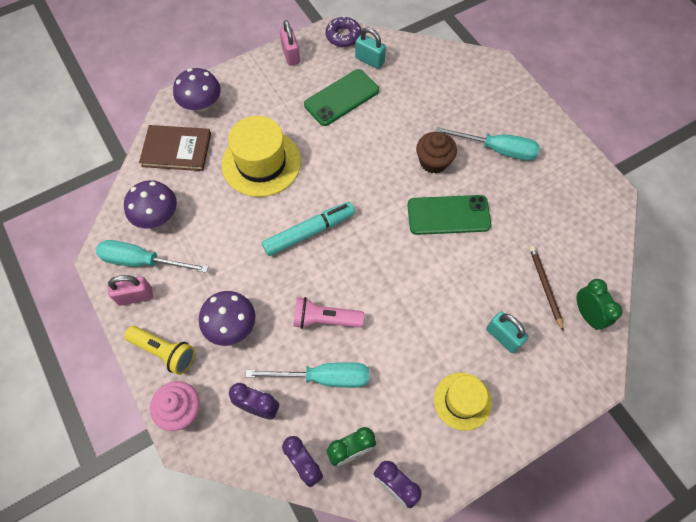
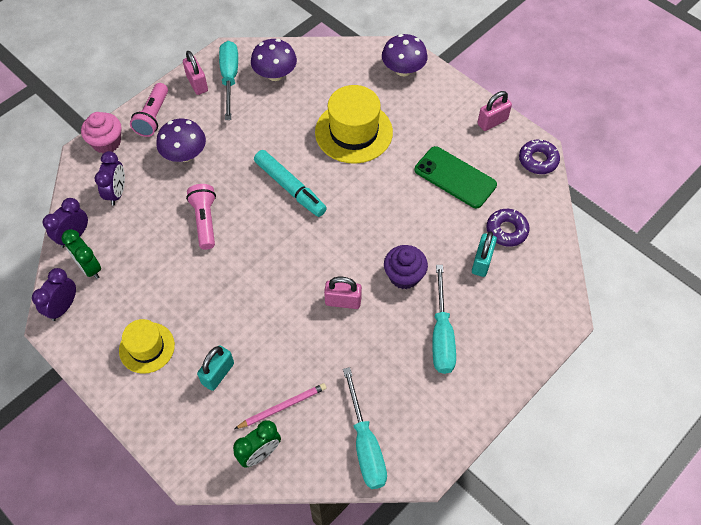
camera: 75 degrees right, 5 degrees down
(164, 352) = (153, 117): yellow flashlight -> pink flashlight
(176, 150) = (346, 67): brown book -> none
(324, 377) = (150, 233): turquoise screwdriver -> turquoise screwdriver (365, 444)
(369, 60) = (515, 191): turquoise padlock -> turquoise padlock (482, 262)
(407, 77) = (506, 230): none -> purple donut
(433, 162) = (404, 276): brown cupcake -> purple cupcake
(448, 215) = (343, 301): green phone -> pink padlock
(545, 287) = (282, 406): brown pencil -> pink pencil

